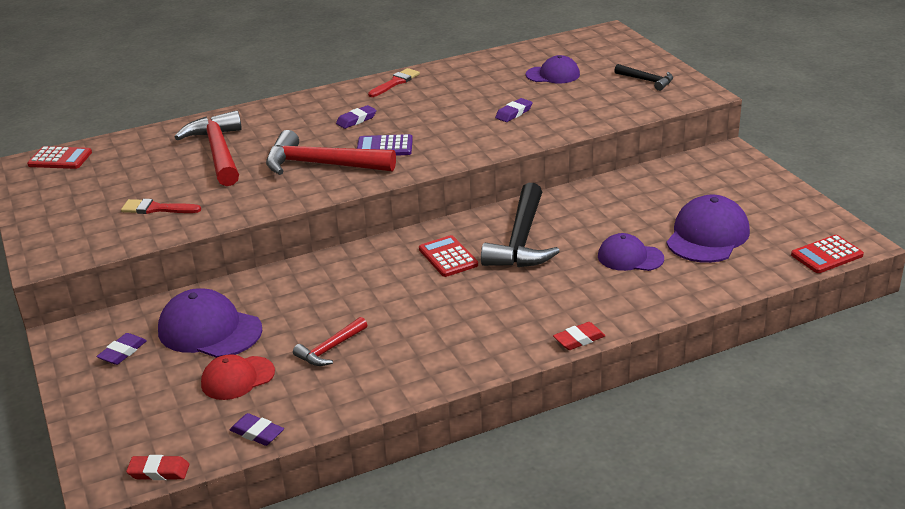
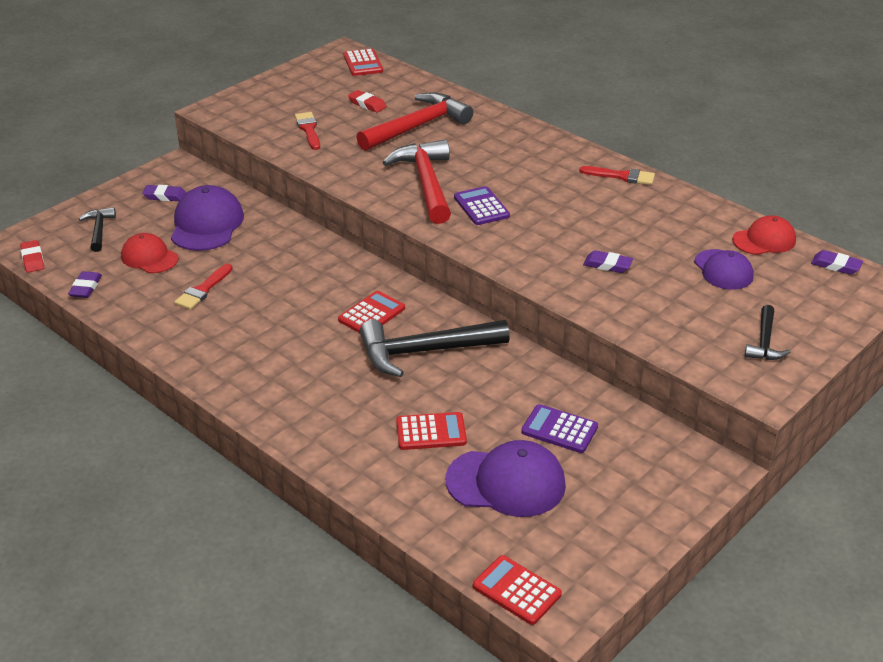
camera: 65 degrees right, 5 degrees up
(145, 410) = (99, 230): none -> black hammer
(330, 349) = (203, 290): red hammer -> red brush
(356, 120) = (525, 177): purple eraser -> purple eraser (836, 265)
(527, 53) = (764, 240): none -> red cap
(579, 339) = (269, 427): red eraser -> red eraser (367, 104)
(630, 257) = (431, 432): purple cap -> red calculator
(656, 201) = (559, 429): none -> purple calculator

